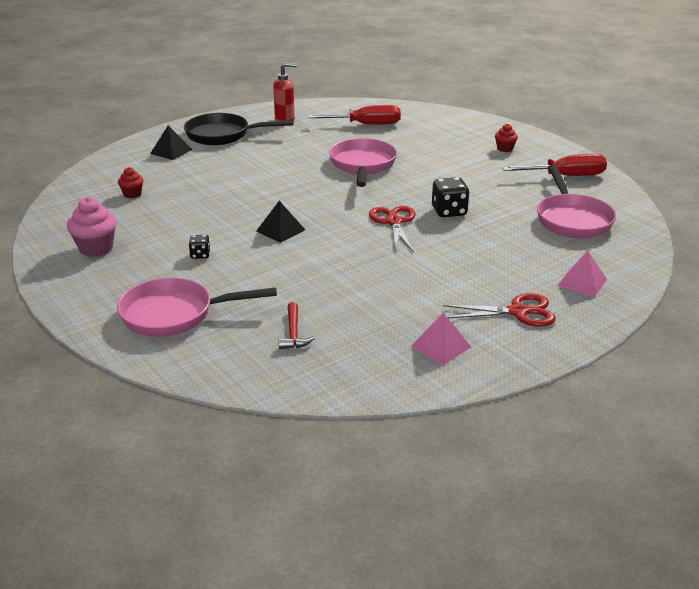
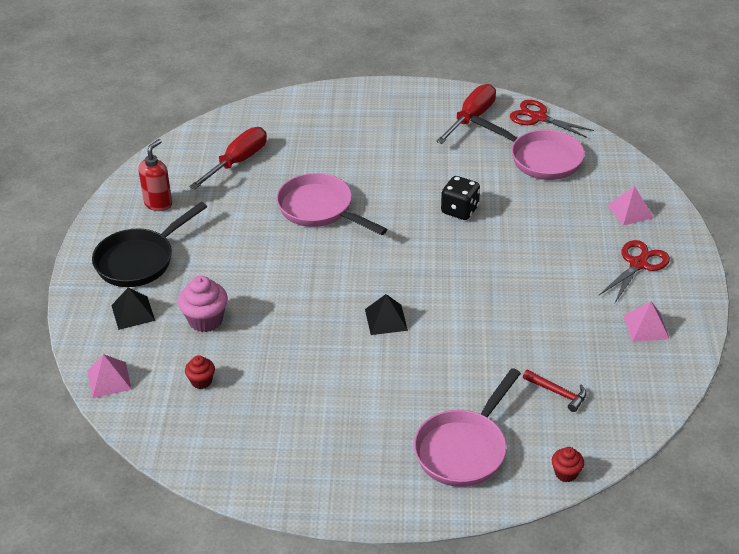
camera: 50 degrees left, 10 degrees up
(96, 248) = (290, 452): pink cupcake -> pink cupcake (205, 320)
(100, 168) = (109, 380): none -> pink pyramid
(200, 255) = (377, 389): black dice -> none
(394, 222) = (444, 249): red scissors -> red scissors (538, 117)
(504, 149) = (387, 117): red cupcake -> red cupcake (566, 473)

